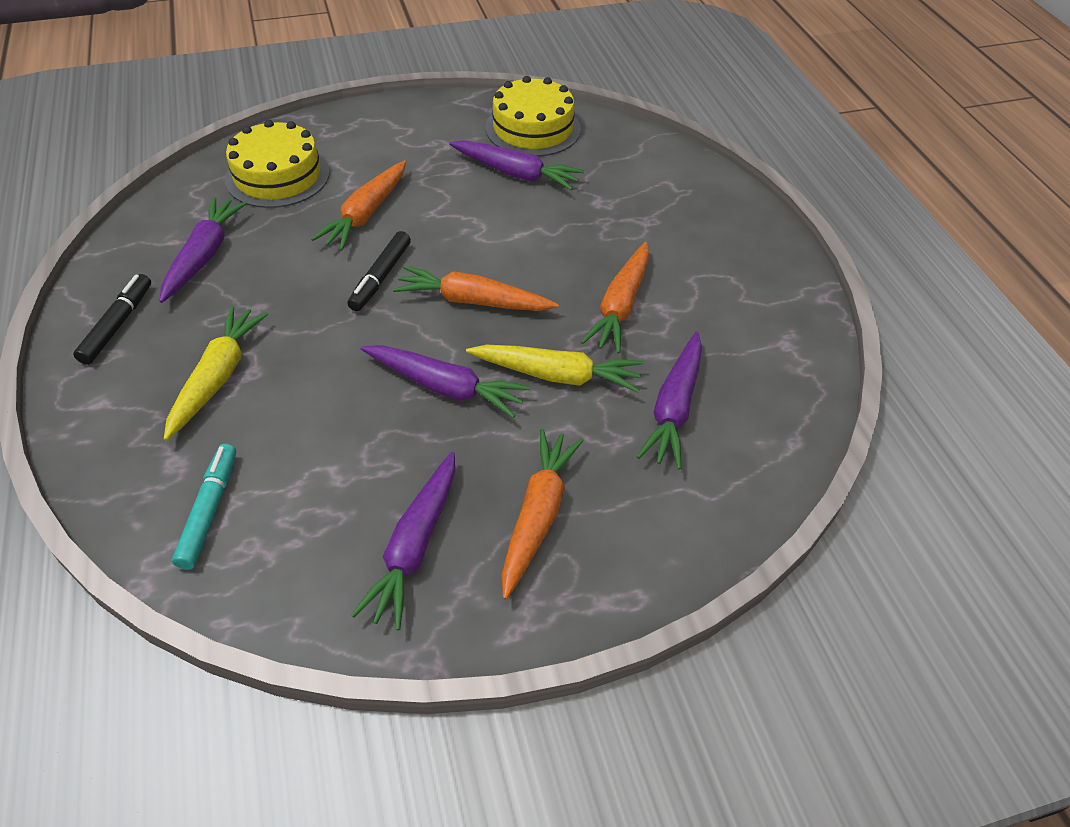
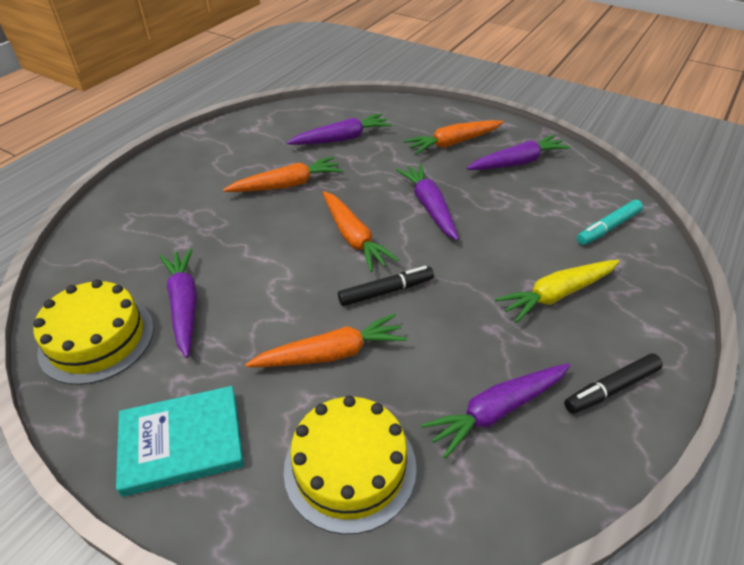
camera: 130 degrees left, 5 degrees down
(393, 129) = (182, 442): none -> turquoise book
(557, 375) = (368, 178): yellow carrot -> none

